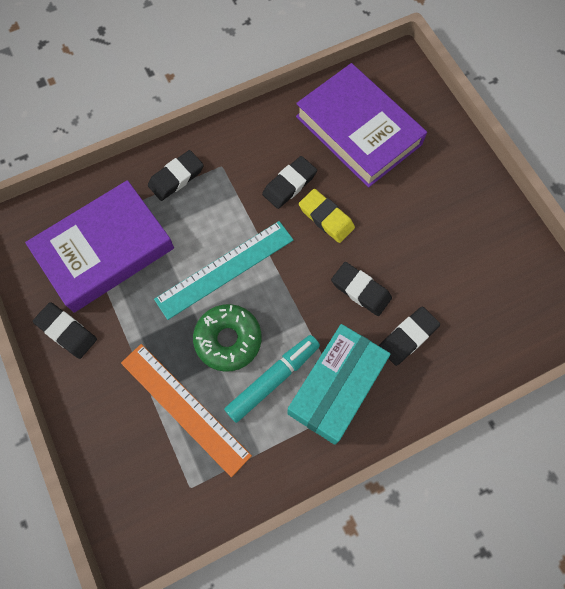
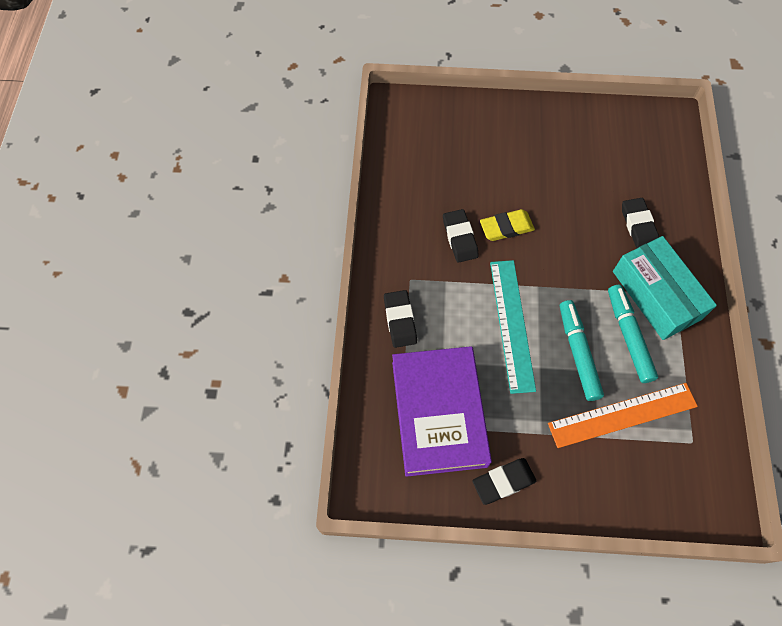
camera: 60 degrees left, 5 degrees down
(228, 340) = (578, 353): green donut -> turquoise marker
(358, 130) = (439, 164): purple book -> none
(361, 290) = (583, 236): black eraser -> none

